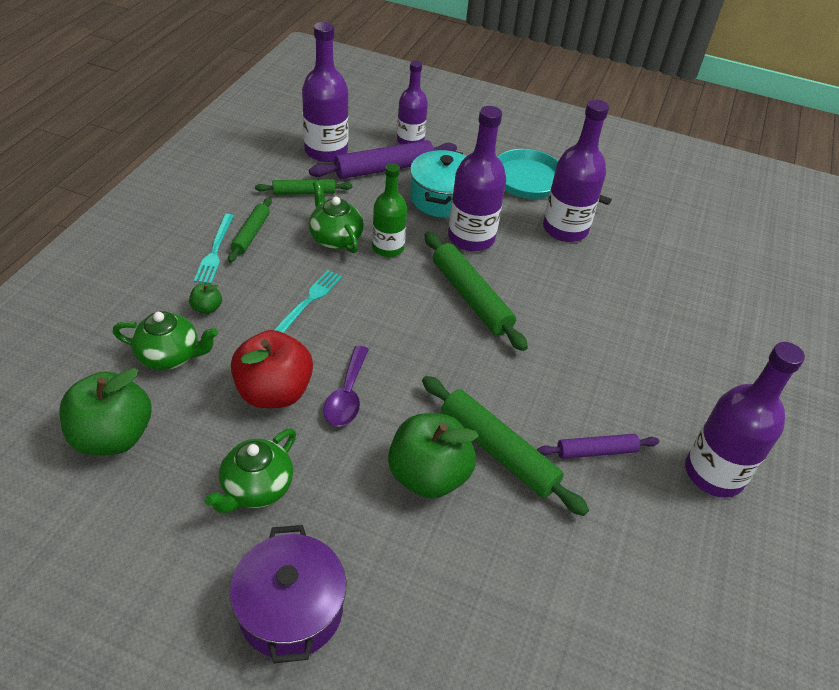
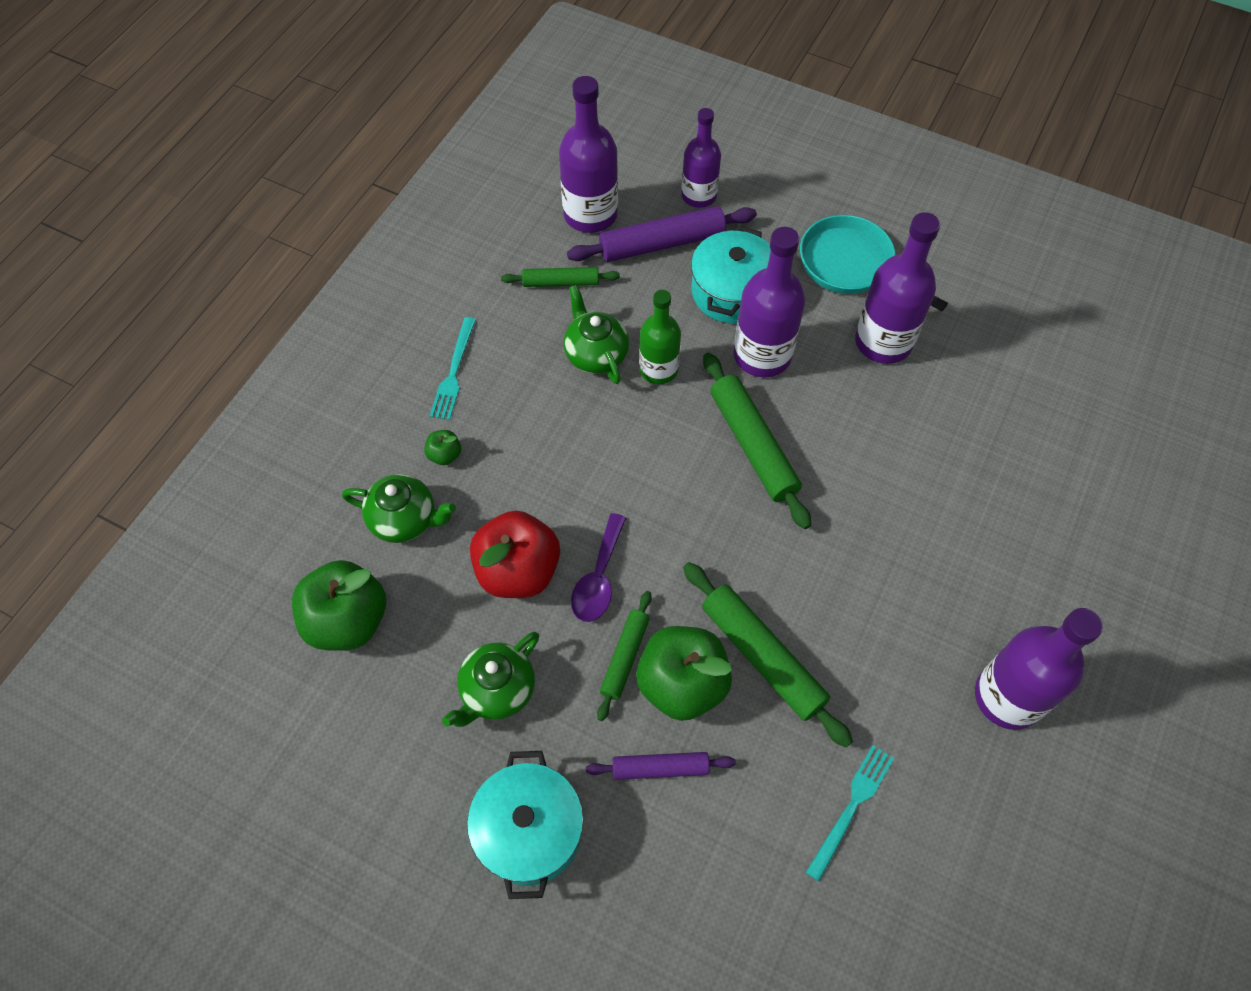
camera: 10 degrees right, 15 degrees up
(251, 234) = (495, 347): green rolling pin -> green rolling pin (624, 657)
(291, 609) = (529, 831): purple pot -> turquoise pot
(308, 302) = (560, 448): turquoise fork -> turquoise fork (851, 807)
(596, 451) = (875, 662): purple rolling pin -> purple rolling pin (660, 768)

